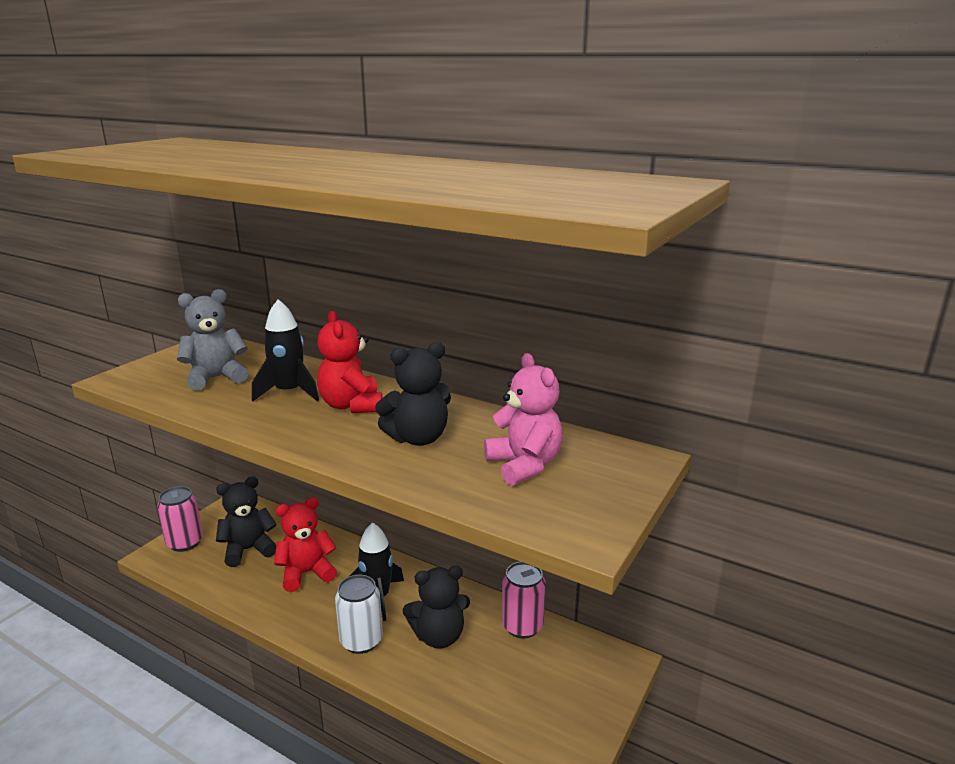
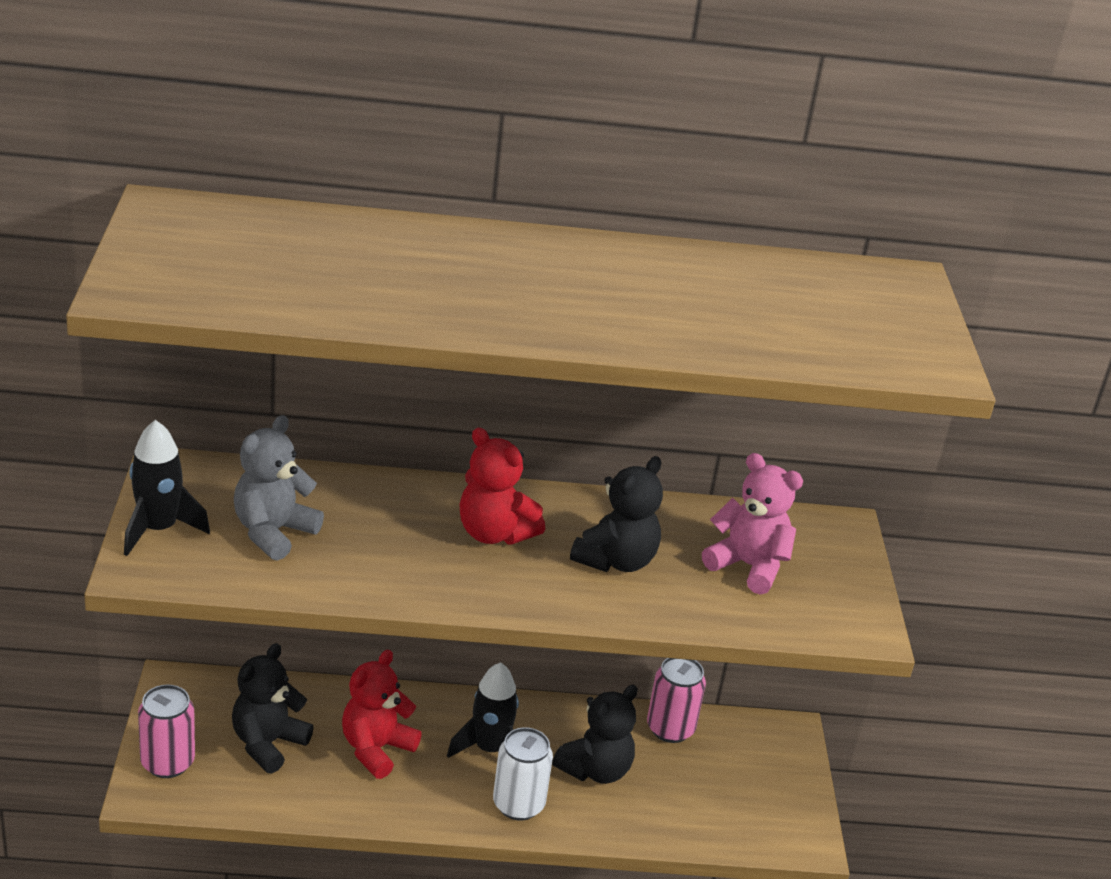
camera: 35 degrees left, 10 degrees up
(289, 392) = (397, 532): black rocket -> black rocket (158, 529)

